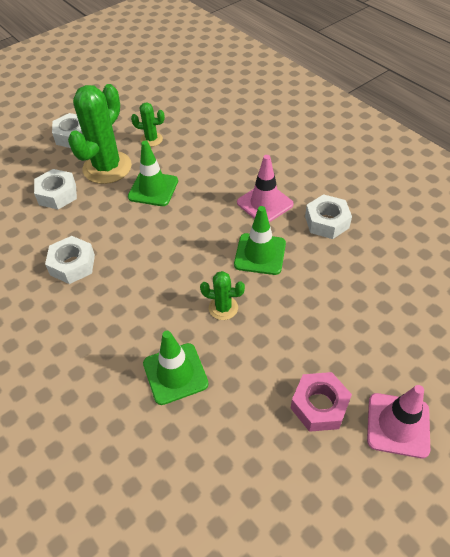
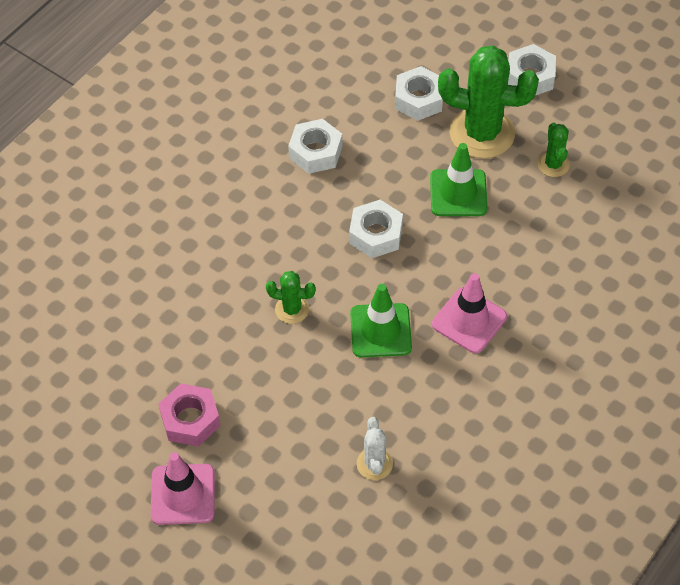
camera: 75 degrees right, 5 degrees up
(175, 373) = (200, 285): green traffic cone -> none
(223, 308) = (292, 309): green cactus -> green cactus turned 75 degrees counterclockwise
(327, 222) = (456, 396): white nut -> white nut (375, 234)
(379, 279) = (374, 464): none -> white cactus

